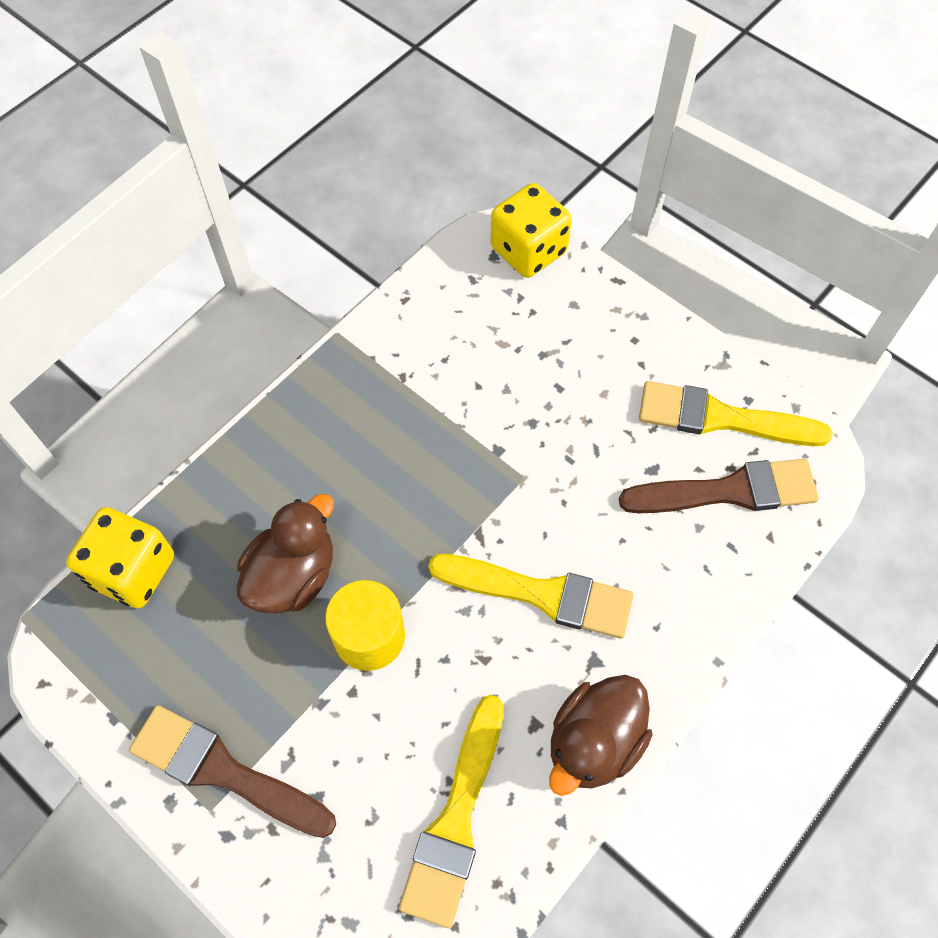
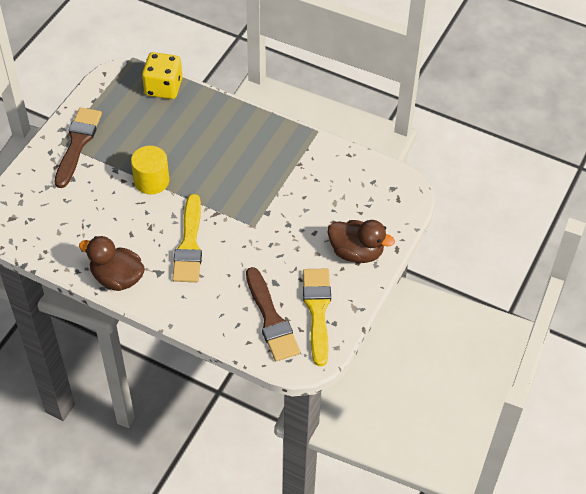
camera: 75 degrees right, 10 degrees down
(293, 575) = (175, 145): brown duck -> brown duck (356, 252)
(456, 819) = (71, 231): yellow brush -> none
(528, 250) = (402, 203): yellow dice -> none

